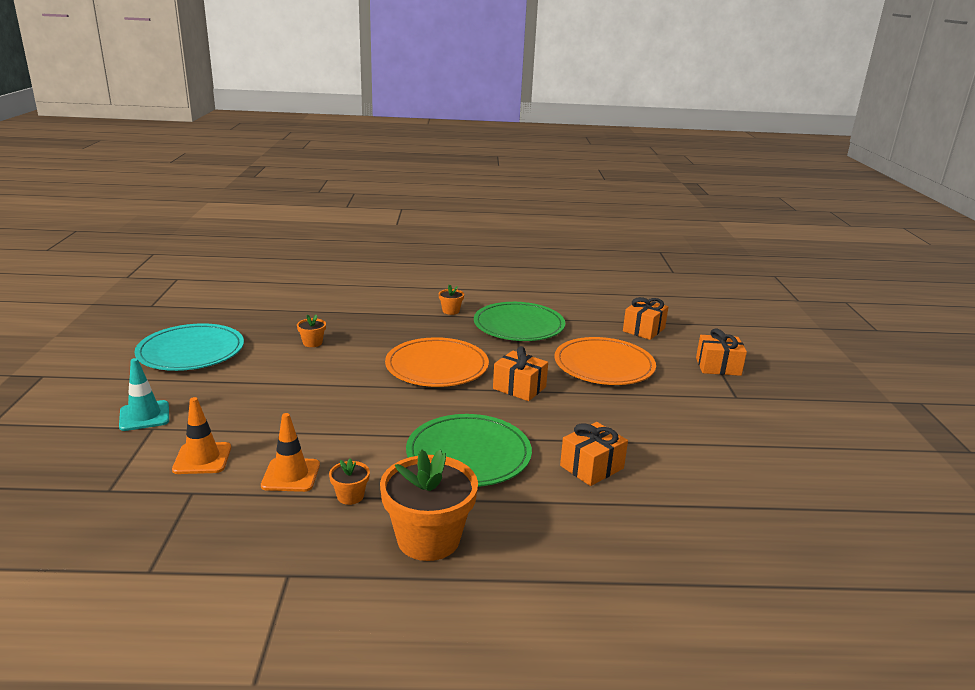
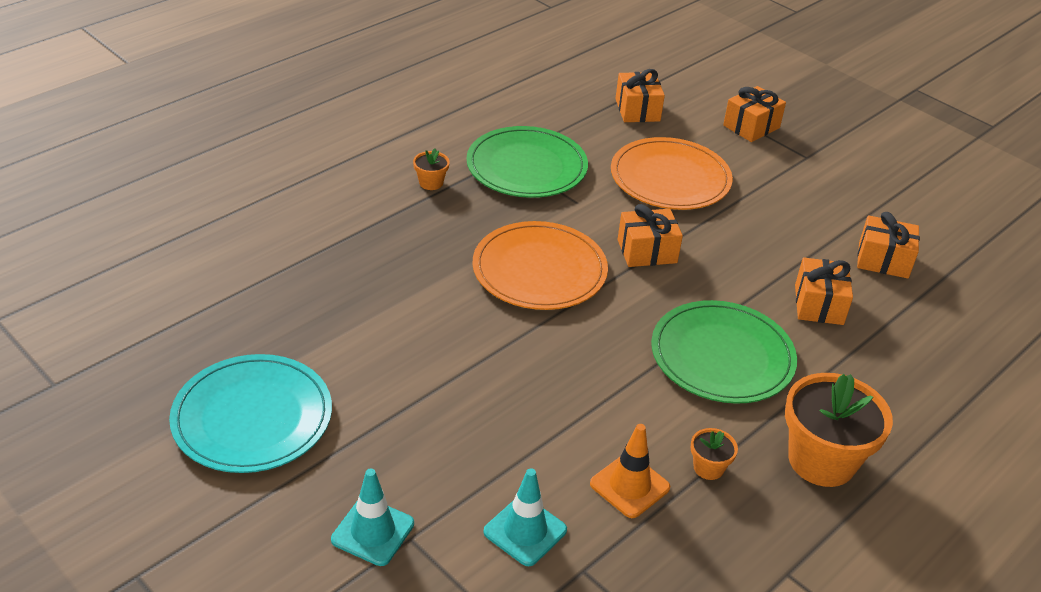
camera: 45 degrees left, 15 degrees up
(202, 458) = (525, 531): orange traffic cone -> turquoise traffic cone
(312, 343) = (367, 317): orange flower pot -> none
(695, 472) = (883, 260): none -> orange gift

